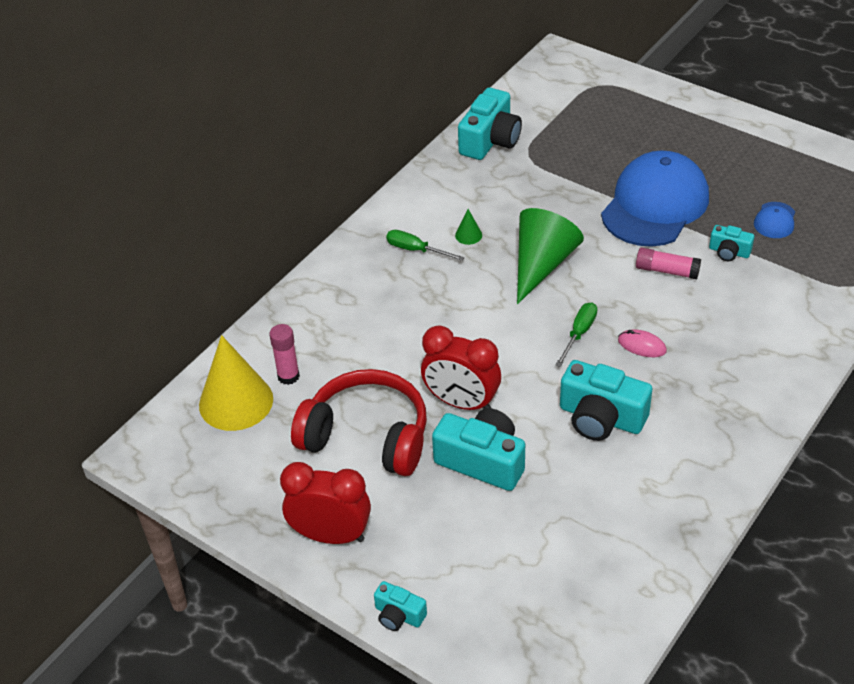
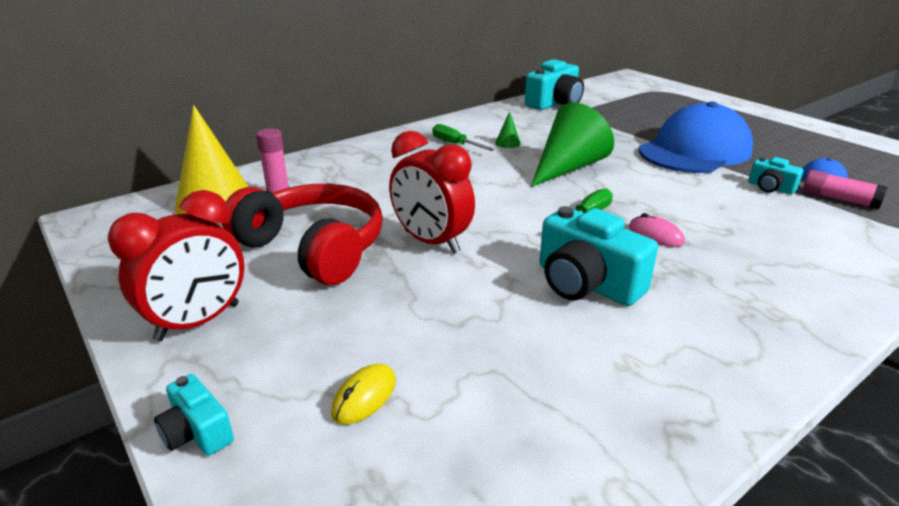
camera: 15 degrees right, 15 degrees down
(331, 535) = (198, 322): red clock -> red clock turned 105 degrees clockwise
(482, 461) = (423, 293): turquoise camera -> none
(488, 561) = (364, 397): none -> yellow mouse
(667, 271) = (698, 189): pink glue stick -> pink glue stick (839, 199)

